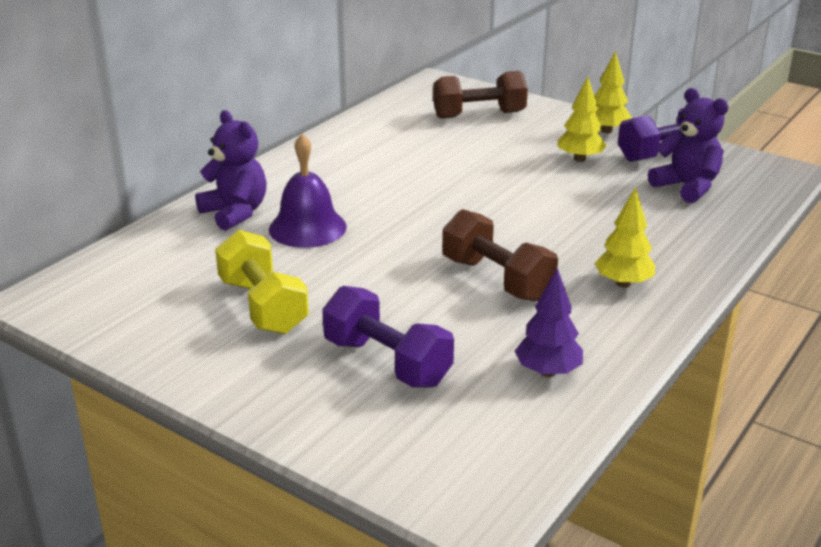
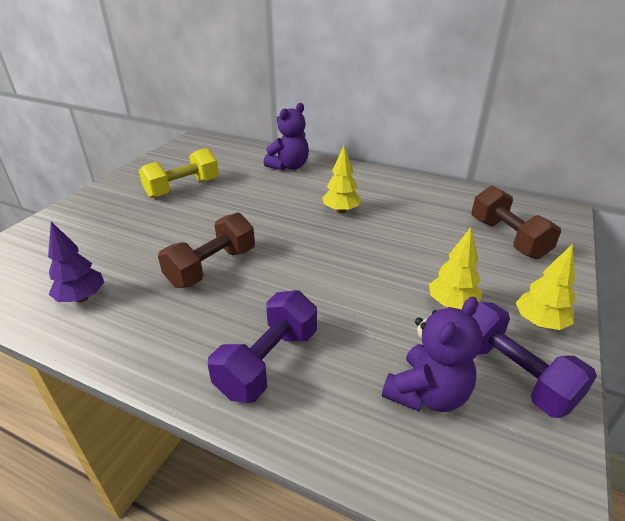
camera: 80 degrees right, 5 degrees up
(307, 228) = (276, 189): purple bell -> none
(387, 362) = (114, 232): purple dumbbell -> purple dumbbell (268, 362)
(623, 283) = (204, 337): yellow tree -> yellow tree (341, 211)

